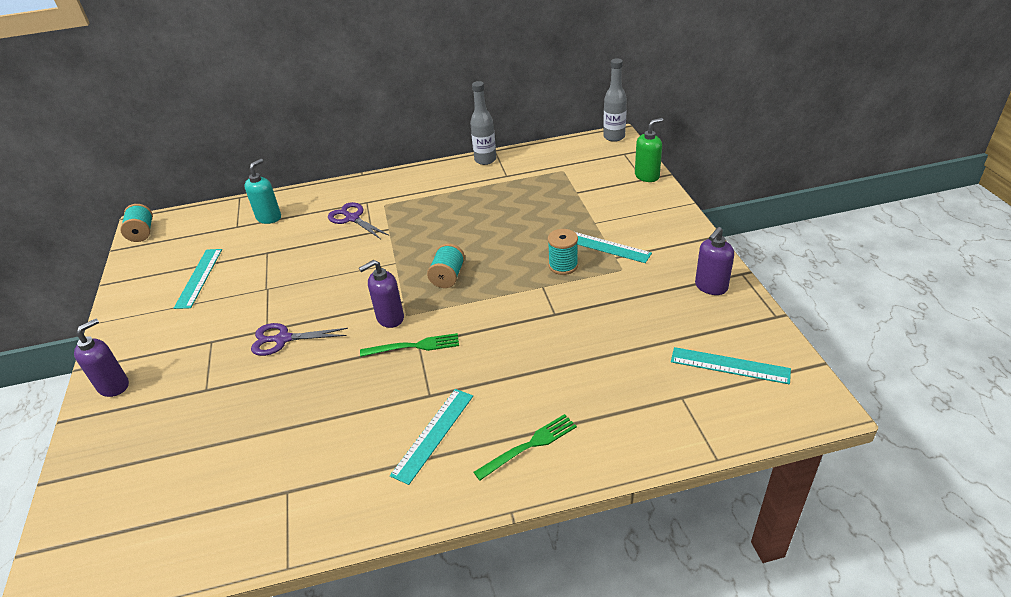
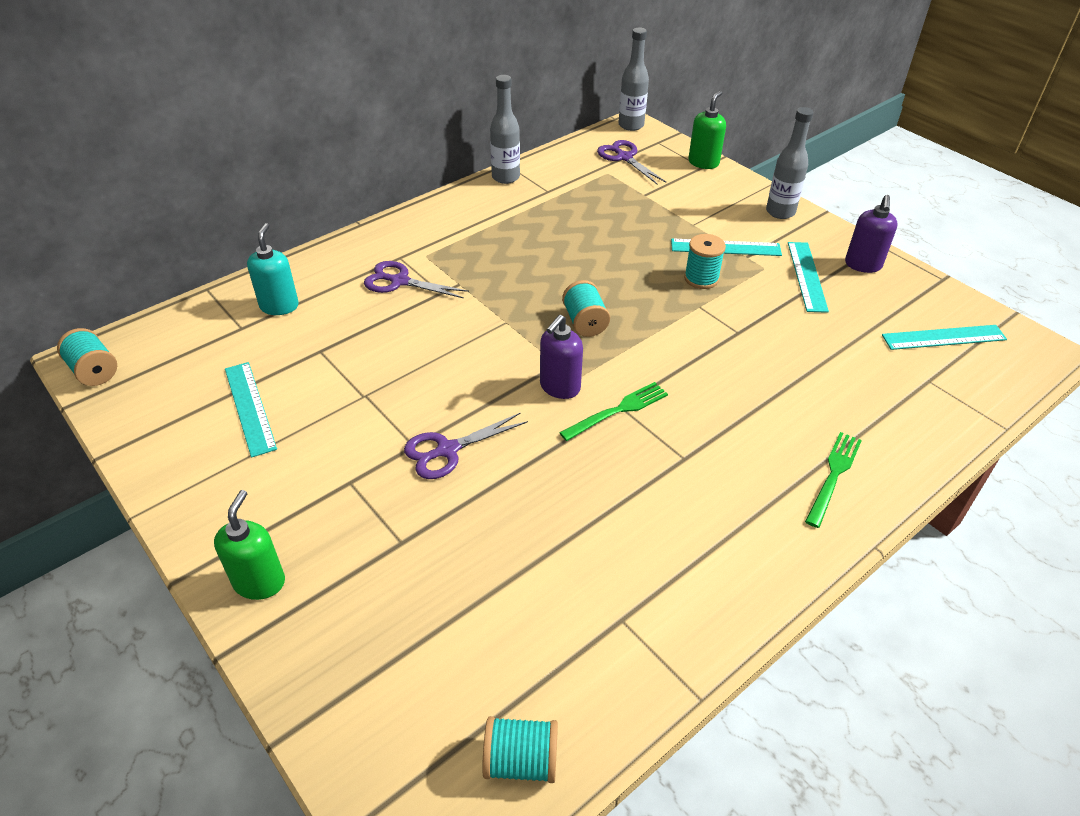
camera: 30 degrees left, 5 degrees up
(114, 386) = (259, 582): purple soap dispenser -> green soap dispenser
(149, 555) = (521, 760): none -> turquoise spool
(433, 434) = (727, 498): turquoise ruler -> turquoise ruler (807, 276)
(586, 161) = (624, 157): none -> purple scissors
(676, 228) = (780, 212): none -> grey bottle

